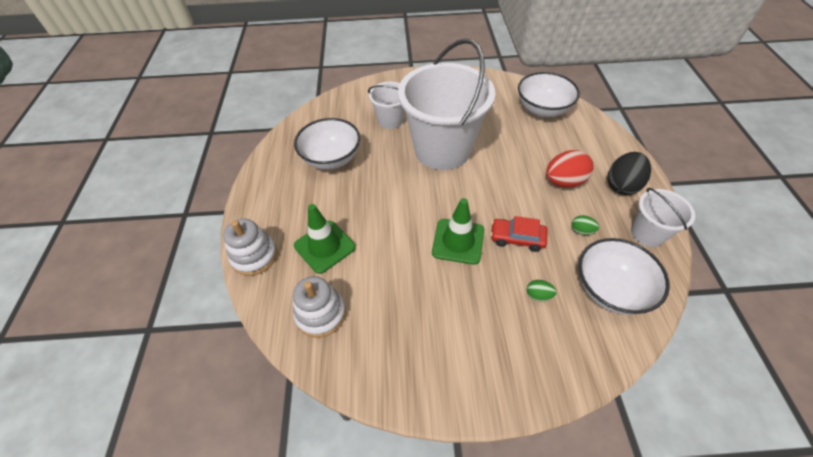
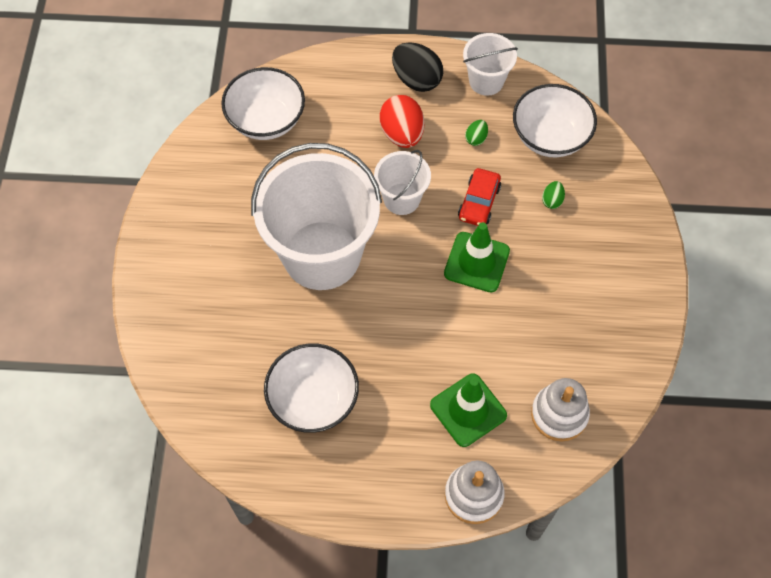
camera: 85 degrees left, 10 degrees up
(390, 120) = (245, 314): white bucket -> white bucket (401, 199)

